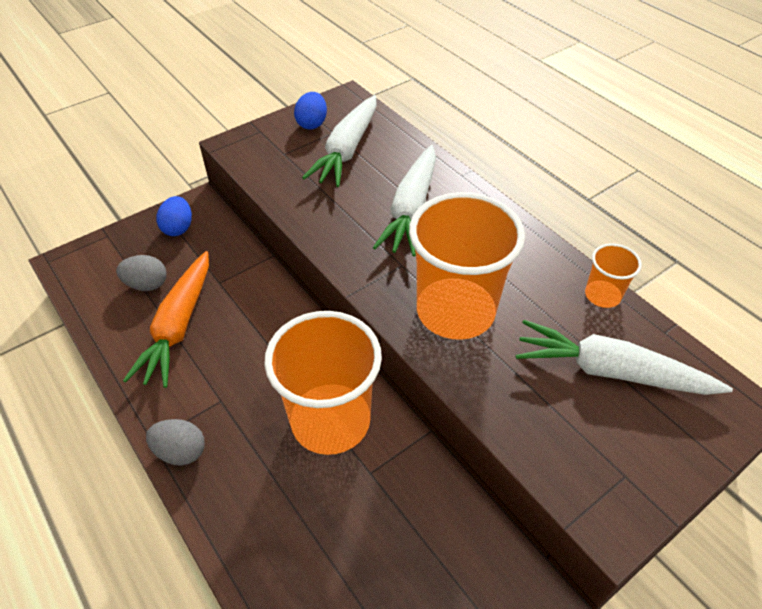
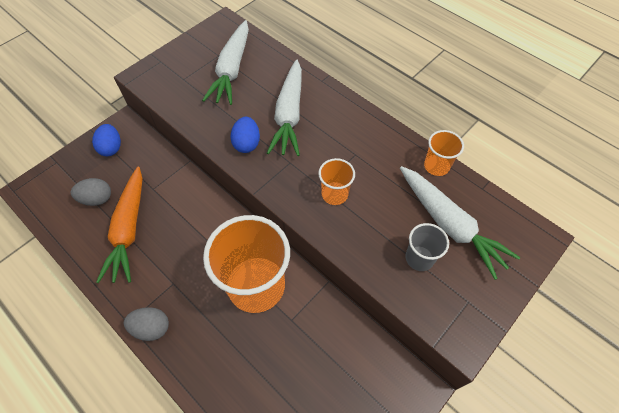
camera: 10 degrees left, 10 degrees up
(312, 124) = (200, 50): blue egg -> blue egg (247, 143)
(455, 311) = (334, 194): orange cup -> orange cup, size x0.46
(561, 408) = (419, 258): none -> grey cup
(610, 371) = (449, 224): white carrot -> white carrot turned 135 degrees counterclockwise

